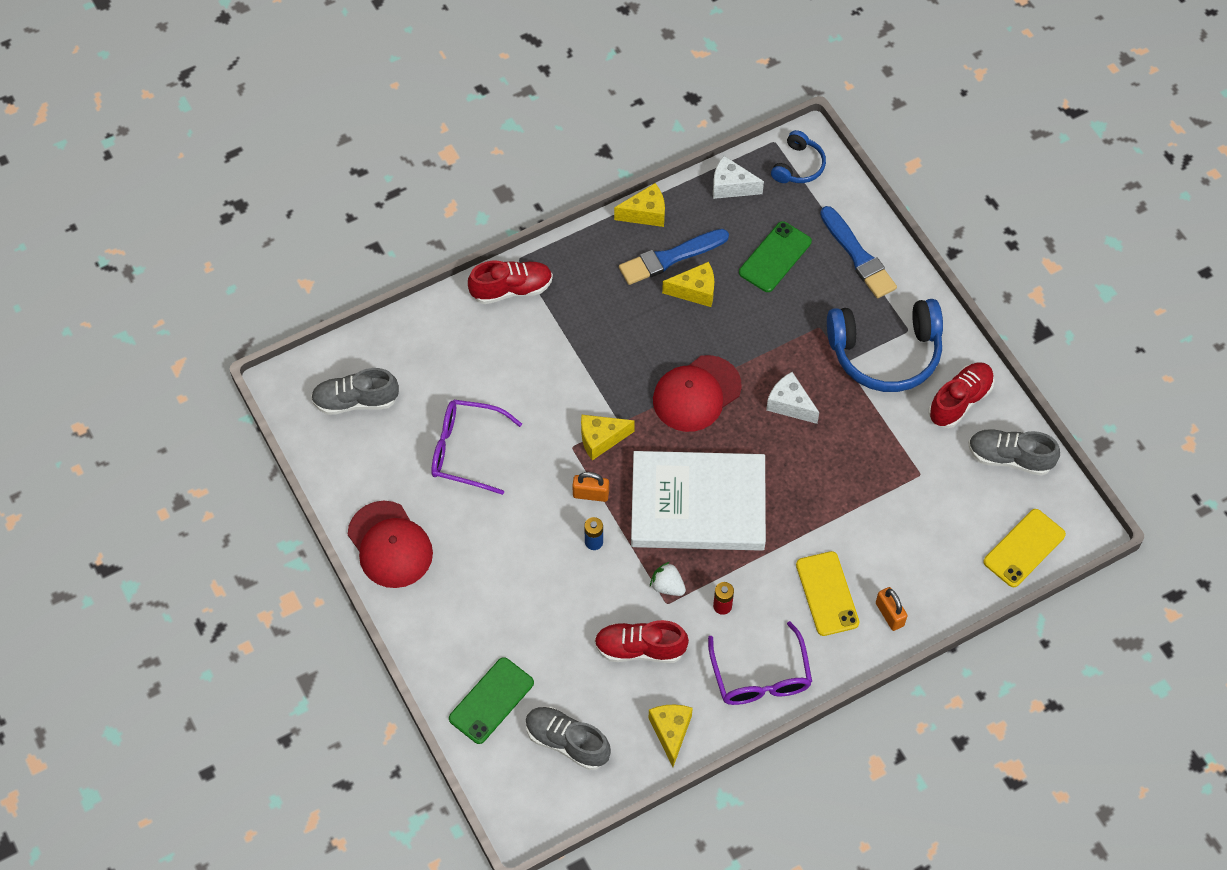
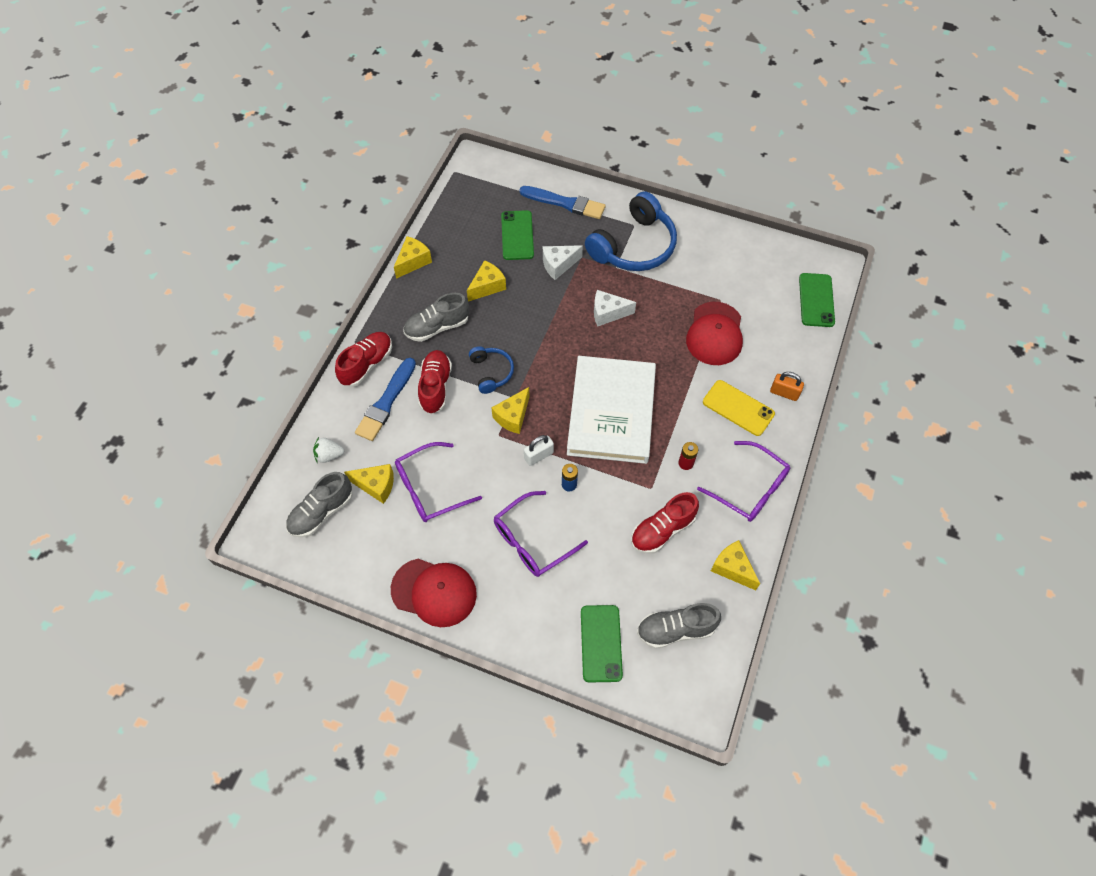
camera: 40 degrees left, 0 degrees up
(422, 412) = (376, 485): none -> yellow cheese
(514, 567) = (533, 540): none -> purple glasses
(591, 494) = (538, 456): orange padlock -> white padlock
(667, 586) = (641, 477): white strawberry -> white strawberry (329, 455)
(670, 258) = (453, 277): blue brush -> blue brush (386, 402)
(696, 394) = (546, 346): red cap -> red cap (715, 334)
(698, 504) = (611, 412): white book -> white book turned 45 degrees counterclockwise
(731, 186) = (452, 212): white cheese -> white cheese (558, 265)
(798, 166) = (481, 176): blue headphones -> blue headphones (491, 372)
(960, 401) = (701, 244): red shoe -> red shoe (435, 387)
(1009, 458) = (758, 256): grey shoe -> grey shoe (437, 327)
(1024, 548) = (816, 300): yellow phone -> green phone

